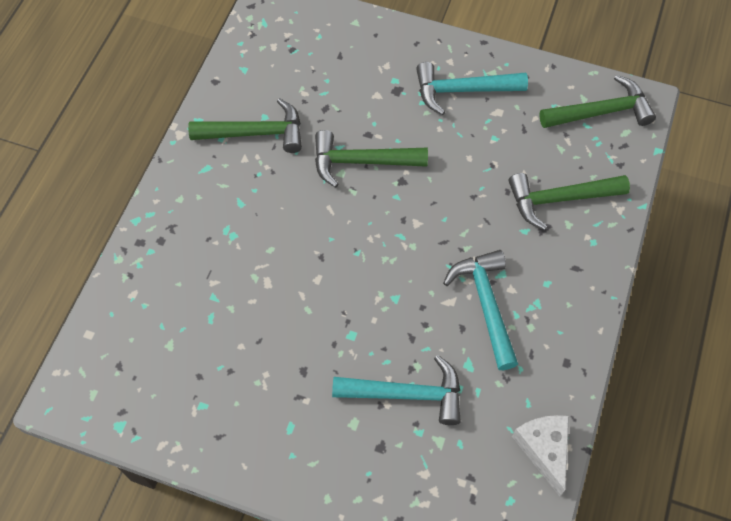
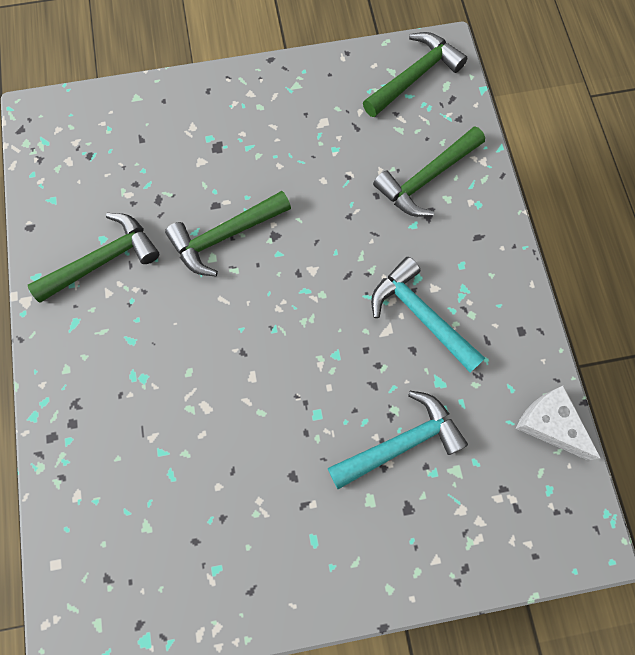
camera: 30 degrees left, 10 degrees up
(462, 90) = (279, 117): turquoise hammer -> none

